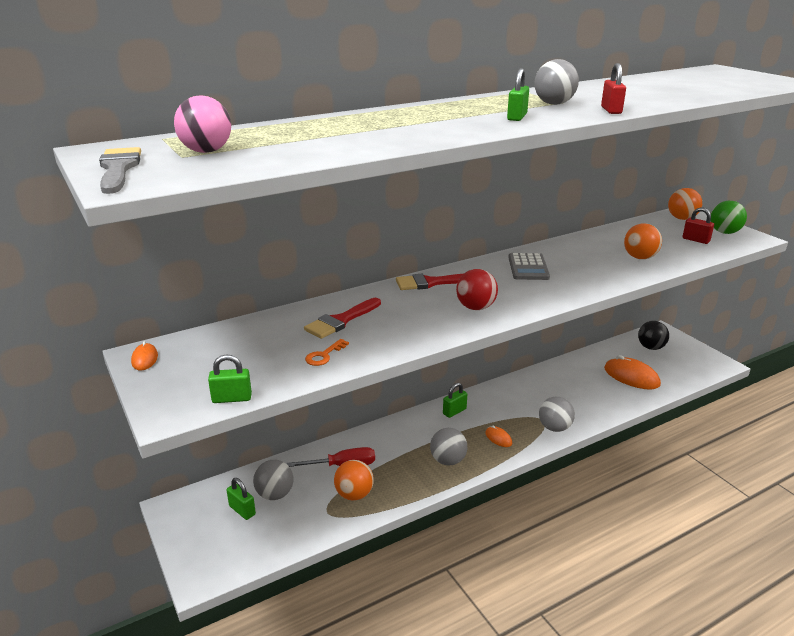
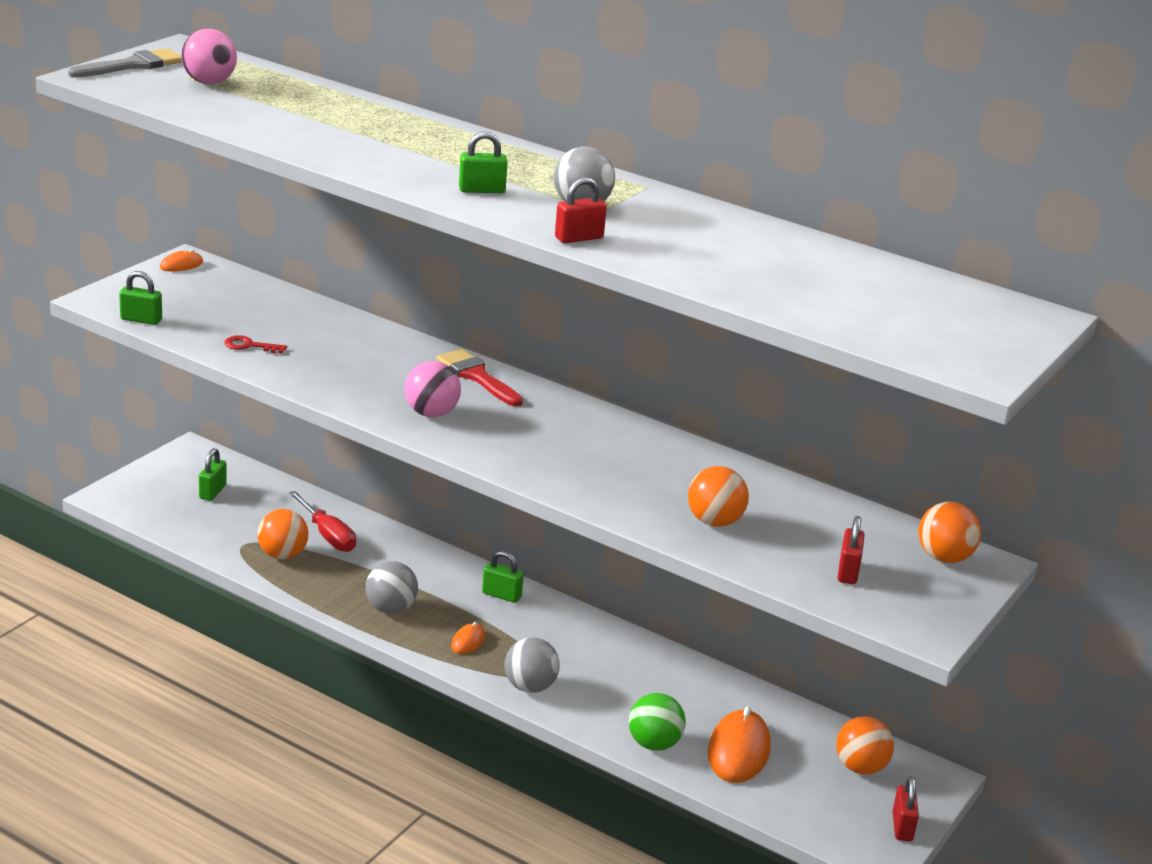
camera: 60 degrees right, 0 degrees up
(232, 398) = (141, 320): green padlock -> green padlock turned 45 degrees counterclockwise
(275, 494) = (250, 504): grey ball -> none
(324, 355) = (250, 346): orange key -> red key
(341, 321) = (331, 340): red brush -> none
(475, 307) = (431, 413): red ball -> pink ball
(528, 267) = (588, 436): grey calculator -> none
(651, 347) = (860, 767): black ball -> orange ball
(699, 351) = (902, 827): none -> red padlock
(724, 232) = (919, 601): green ball -> green ball (654, 744)

